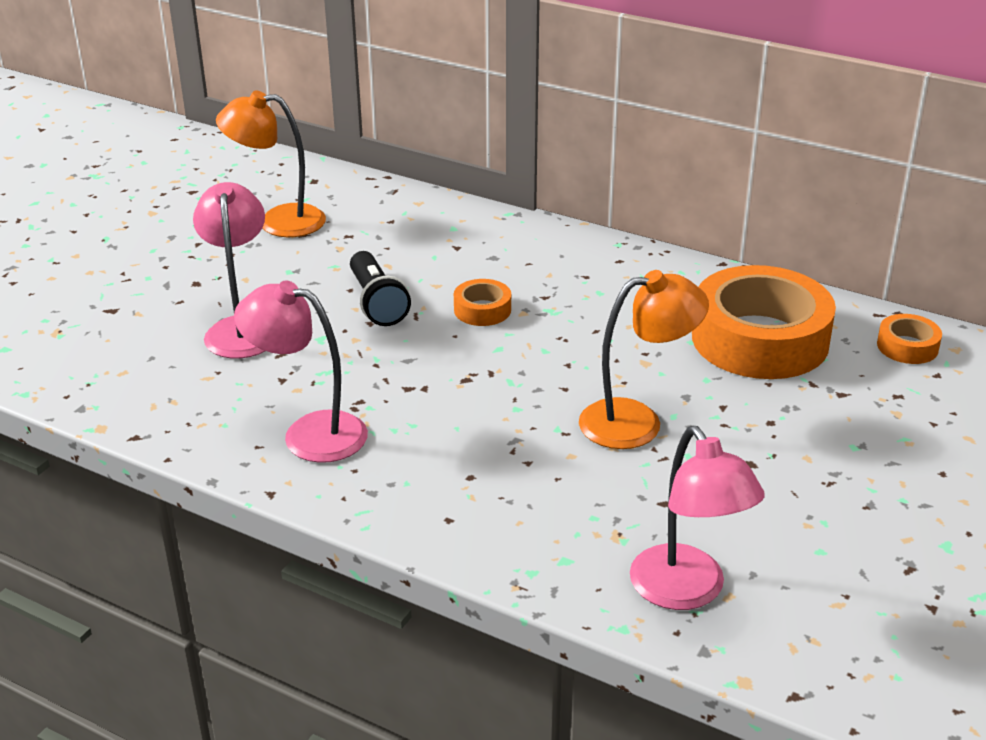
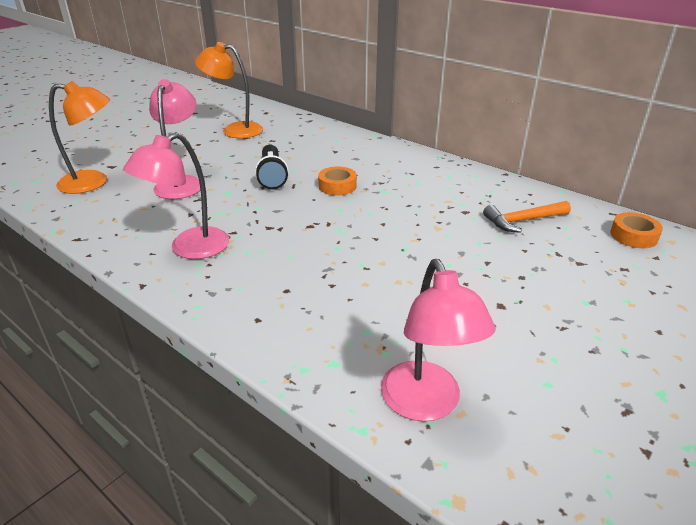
camera: 10 degrees right, 0 degrees up
(309, 433) = (189, 249): pink lamp -> pink lamp turned 75 degrees counterclockwise
(637, 422) = (420, 266): orange lamp -> orange lamp (93, 182)
(760, 339) = (523, 221): orange tape -> orange hammer

